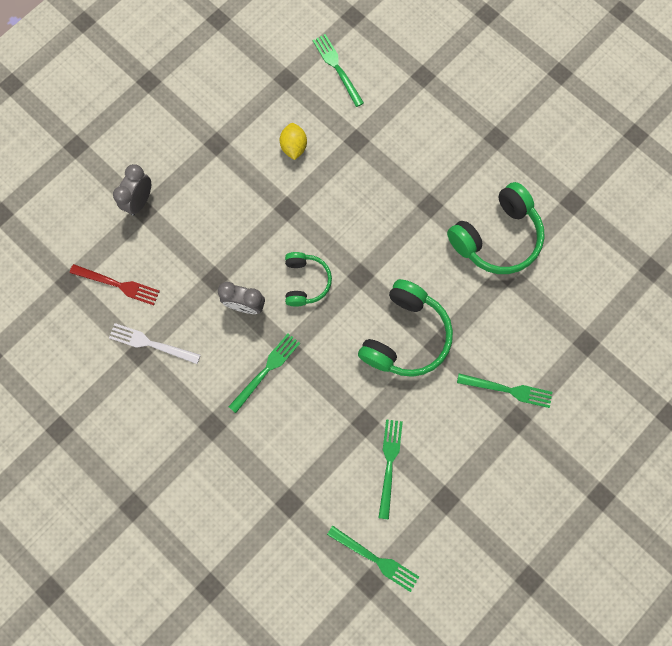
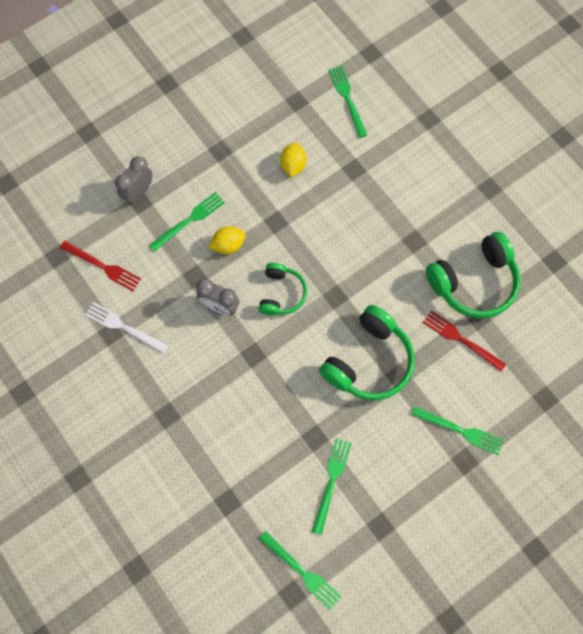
camera: 10 degrees right, 5 degrees down
(242, 241) = (228, 245): none -> yellow lemon
(266, 370) = (228, 371): green fork -> green fork (189, 220)
(493, 297) = (461, 339): none -> red fork

